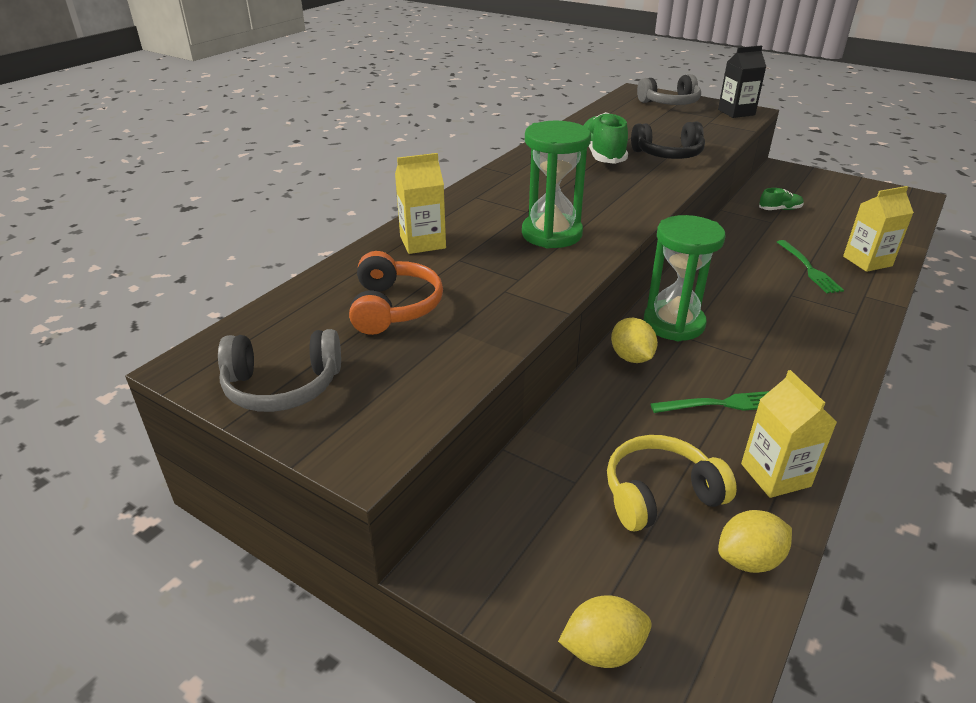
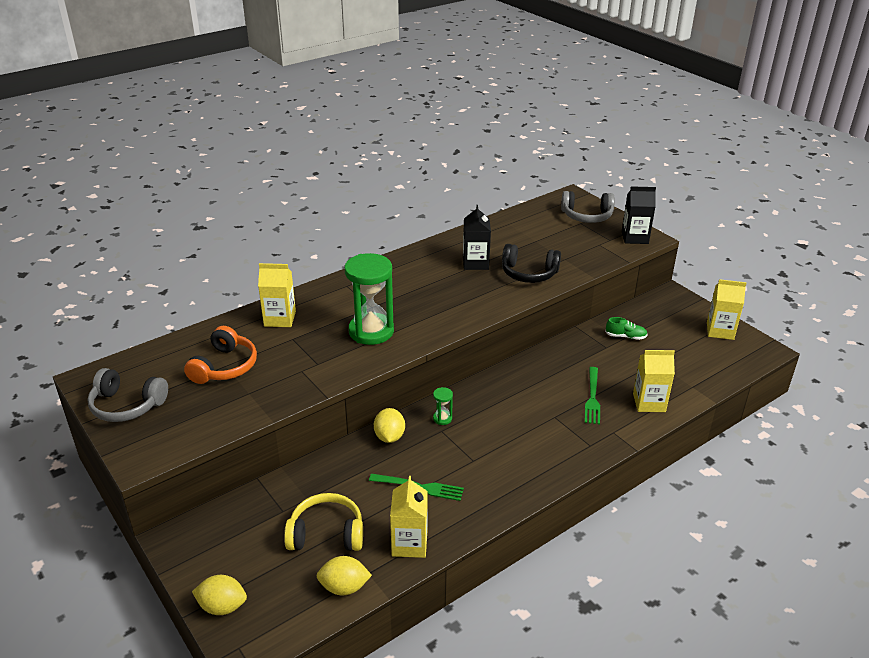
camera: 20 degrees right, 0 degrees up
(602, 154) = (475, 263): green shoe -> black carton
(673, 324) = (442, 418): green hourglass -> green hourglass, size x0.41
(859, 189) = (720, 331): none -> yellow carton

